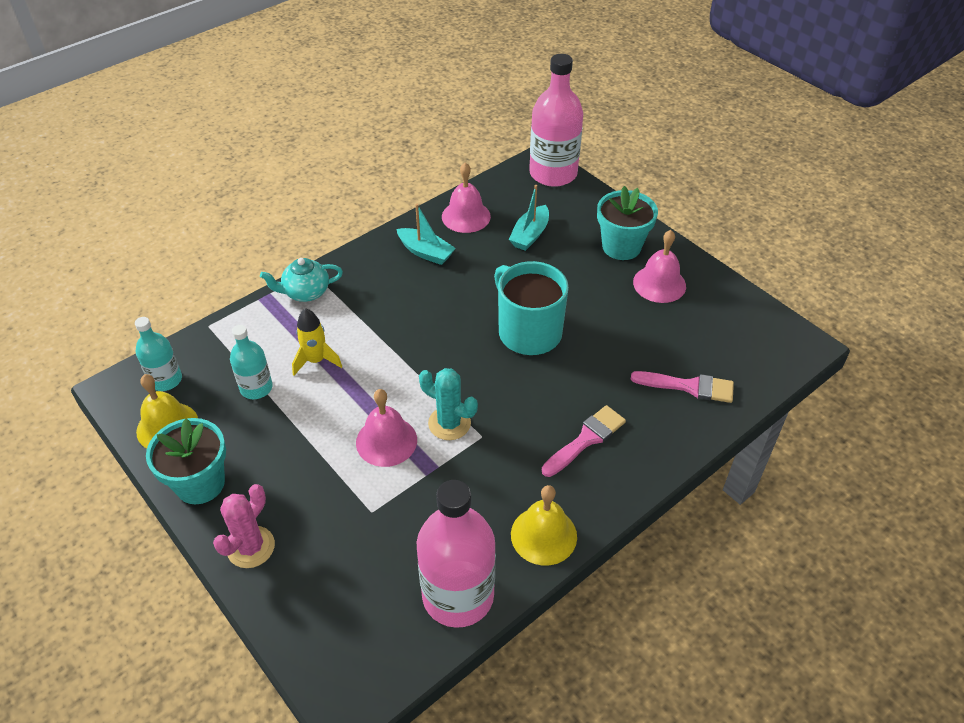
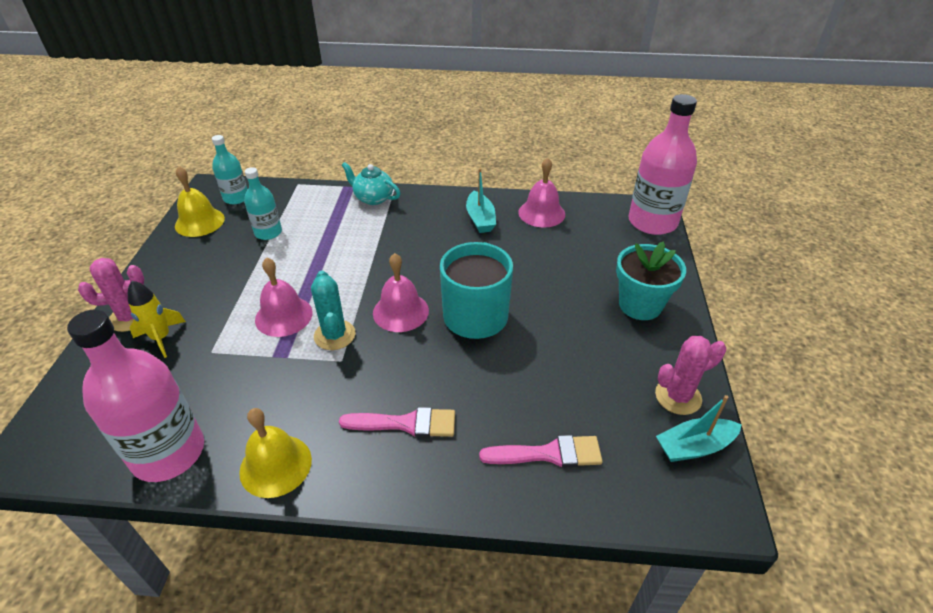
camera: 45 degrees right, 5 degrees down
(200, 483) = (165, 263): turquoise flower pot -> none
(316, 360) = (320, 239): yellow rocket -> yellow rocket (161, 338)
(530, 235) = (573, 252): turquoise boat -> turquoise boat (694, 447)
(659, 284) = (636, 354): pink bell -> pink bell (400, 311)
(689, 386) = (548, 454): pink brush -> pink brush turned 60 degrees counterclockwise
(712, 294) = (678, 397): none -> pink cactus

